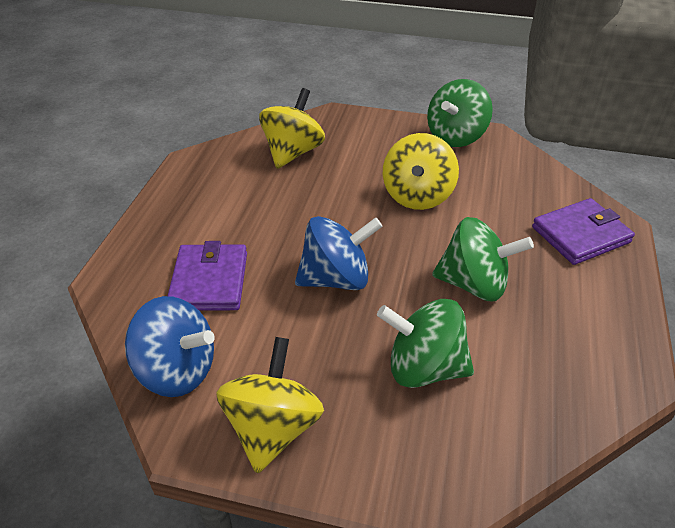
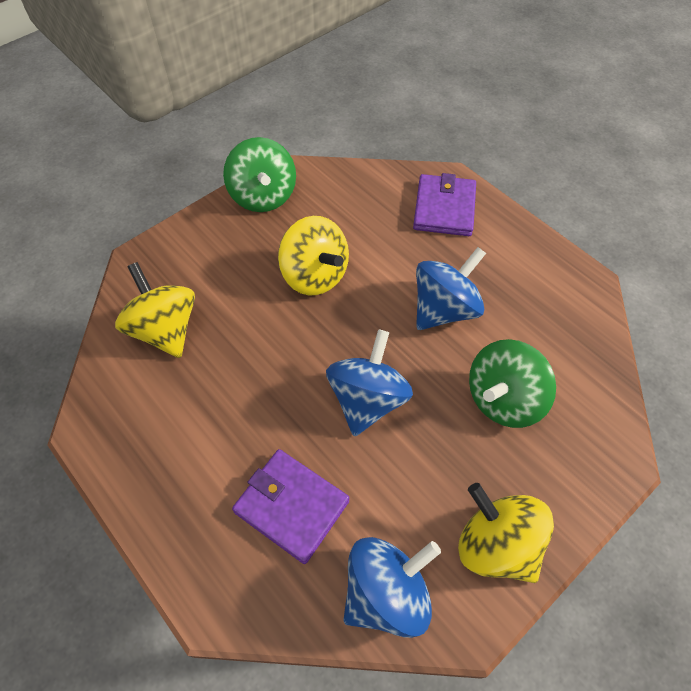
camera: 55 degrees left, 15 degrees up
(474, 284) = (444, 309): green spinning top -> blue spinning top

